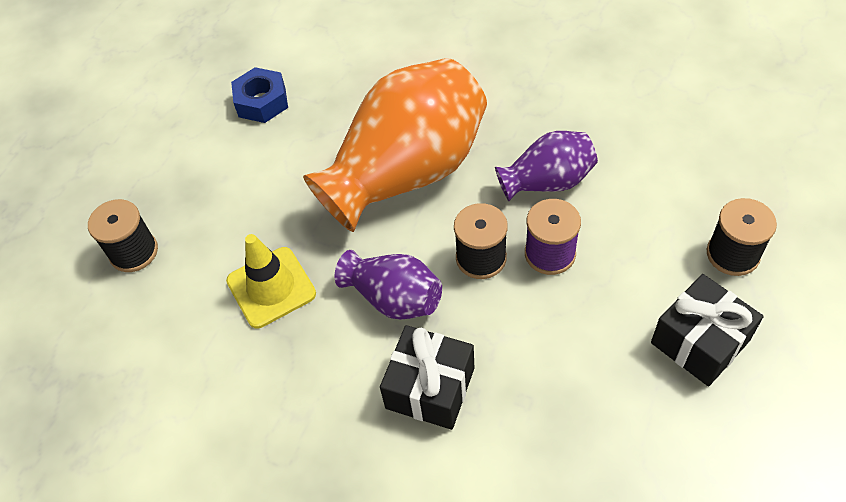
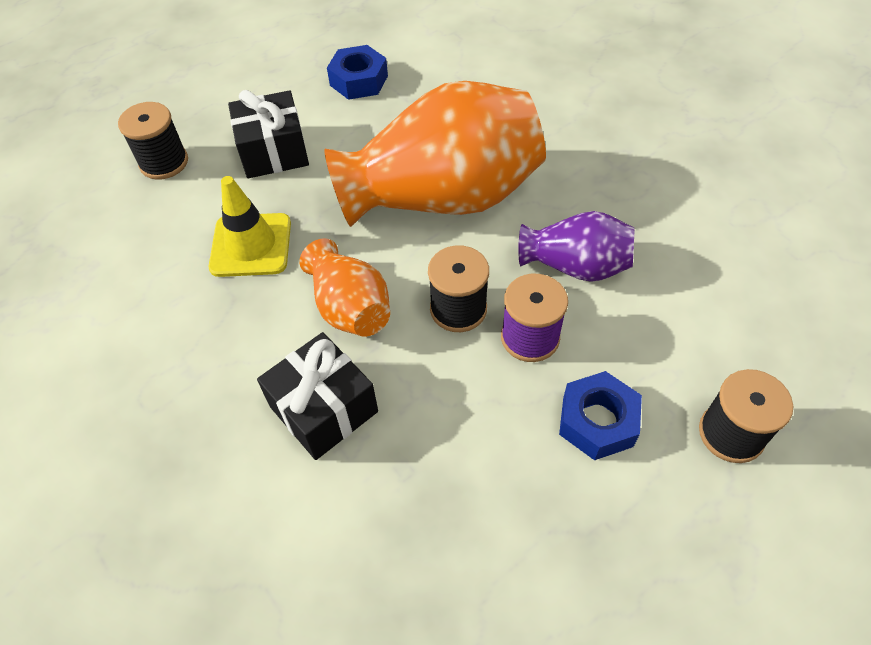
camera: 25 degrees right, 0 degrees up
(394, 298) = (350, 308): purple vase -> orange vase
(638, 292) = (597, 421): none -> blue nut
(700, 341) = (631, 508): black gift -> black gift (273, 151)

